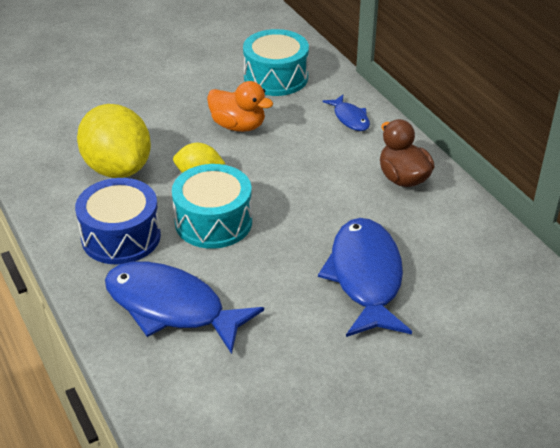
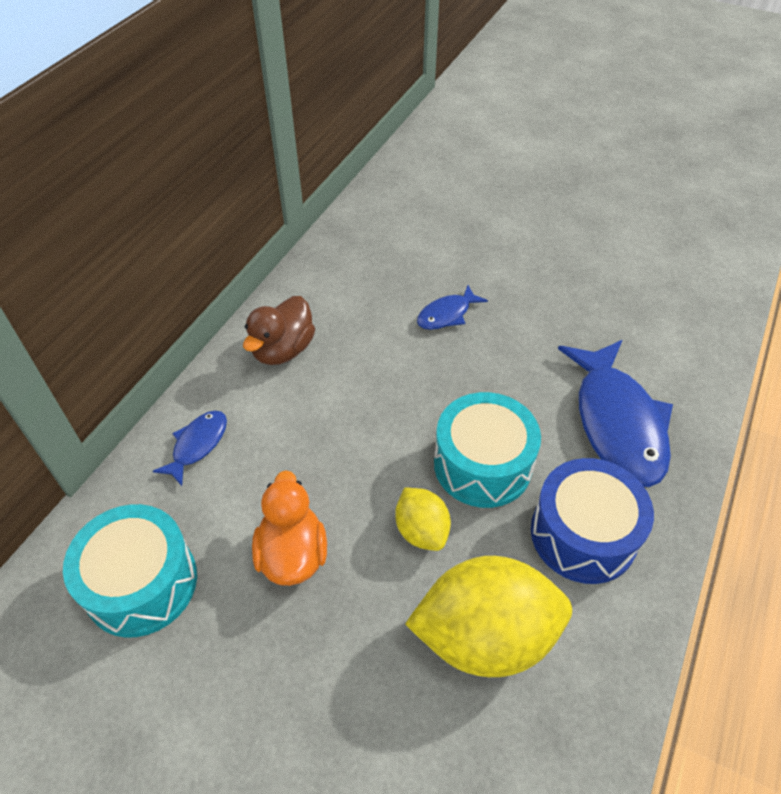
camera: 125 degrees left, 10 degrees up
(117, 168) = (485, 635): yellow lemon -> yellow lemon turned 60 degrees clockwise
(365, 277) = (447, 314): blue fish -> blue fish, size x0.48

